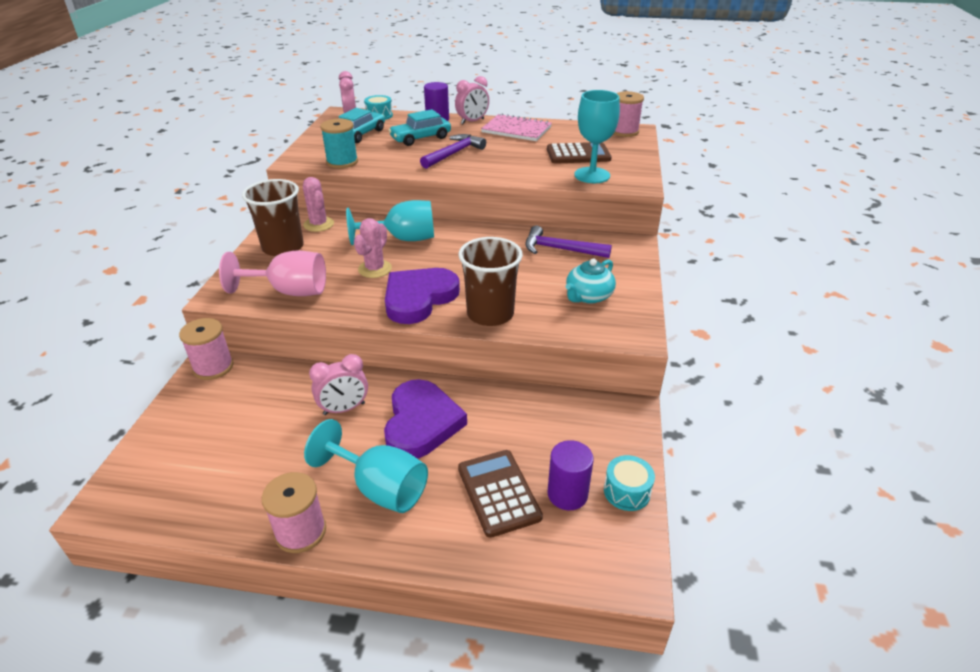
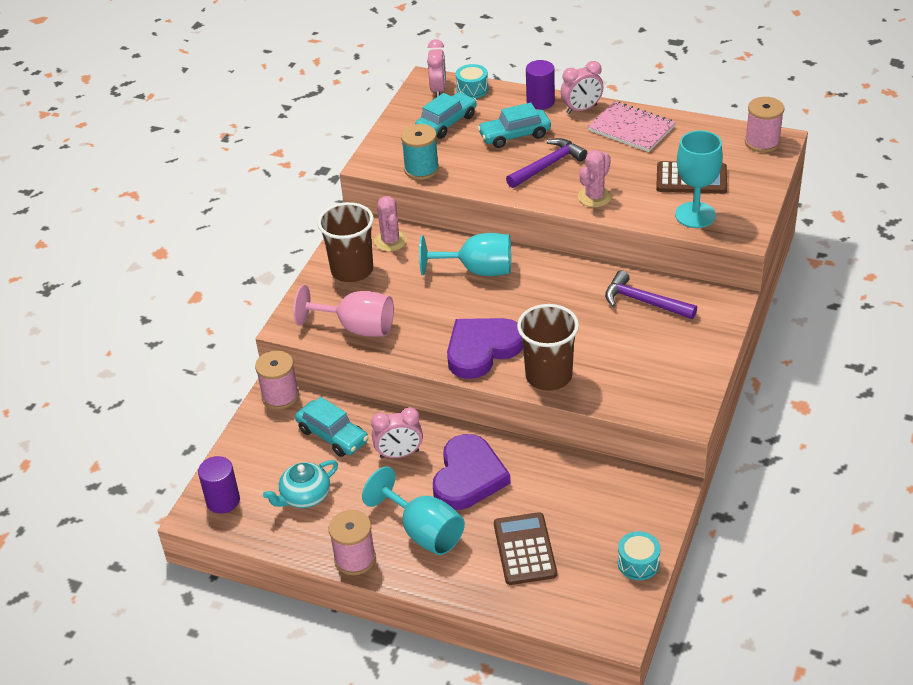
camera: 15 degrees right, 5 degrees up
(270, 398) = (332, 435): none -> turquoise car
(375, 269) = (443, 308): pink cactus -> pink cactus (594, 197)
(567, 494) = (585, 558): purple cylinder -> purple cylinder (223, 501)
(588, 296) = (653, 365): turquoise teapot -> turquoise teapot (305, 496)

